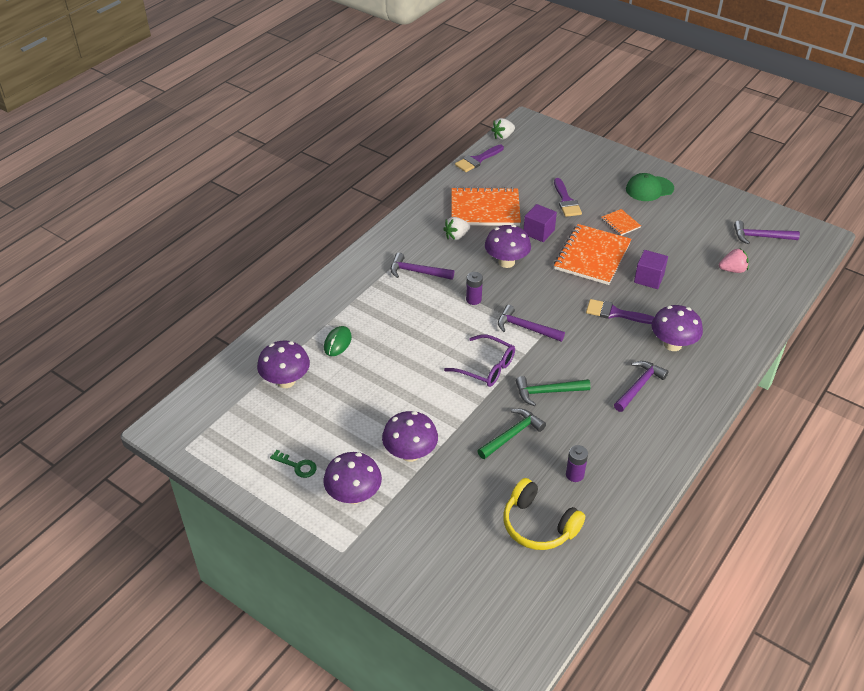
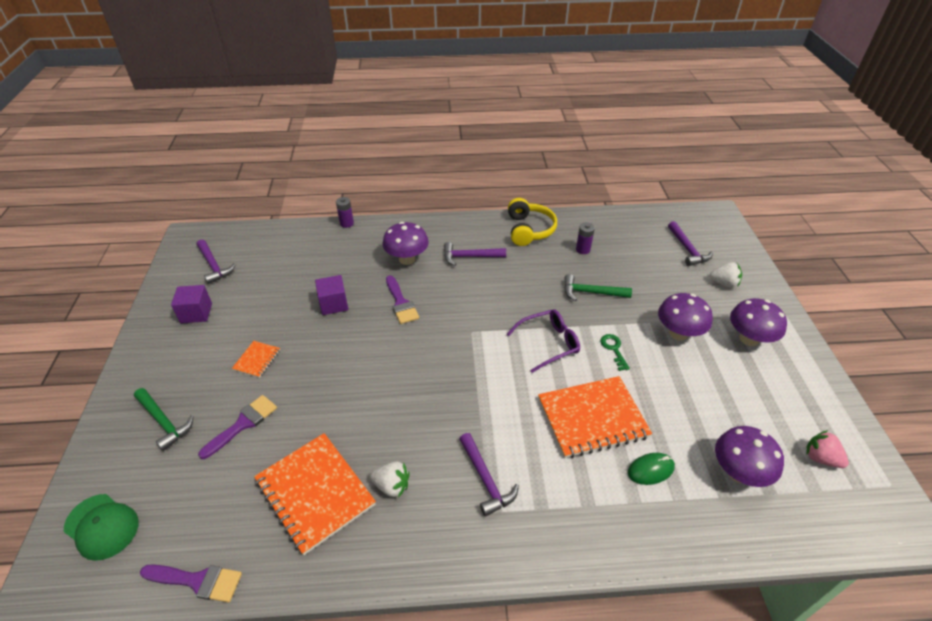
camera: 130 degrees left, 0 degrees up
(297, 466) = (781, 390): green key -> green key (613, 349)
(473, 299) = (478, 403): purple battery -> purple battery (346, 223)
(486, 367) = (548, 343): purple glasses -> purple glasses turned 75 degrees clockwise
(503, 136) = (107, 591): white strawberry -> white strawberry (724, 283)
(506, 262) = (398, 412): purple mushroom -> none
(525, 328) = (476, 346): purple hammer -> purple hammer (687, 249)
(538, 232) = (323, 415): purple cube -> purple cube (196, 313)
(538, 525) = (638, 246): yellow headphones -> yellow headphones (529, 230)
(547, 392) = (530, 296): green hammer -> green hammer (164, 422)
(592, 256) = (331, 354): orange notebook -> orange notebook (592, 418)
(649, 189) = (172, 367): green cap -> green cap (102, 526)
(732, 270) = (279, 264): pink strawberry -> pink strawberry (820, 458)

